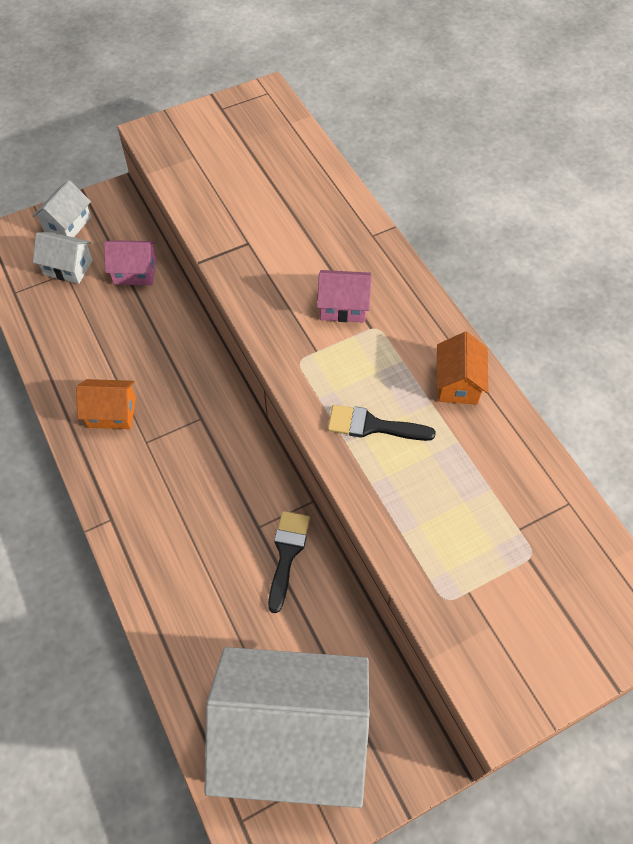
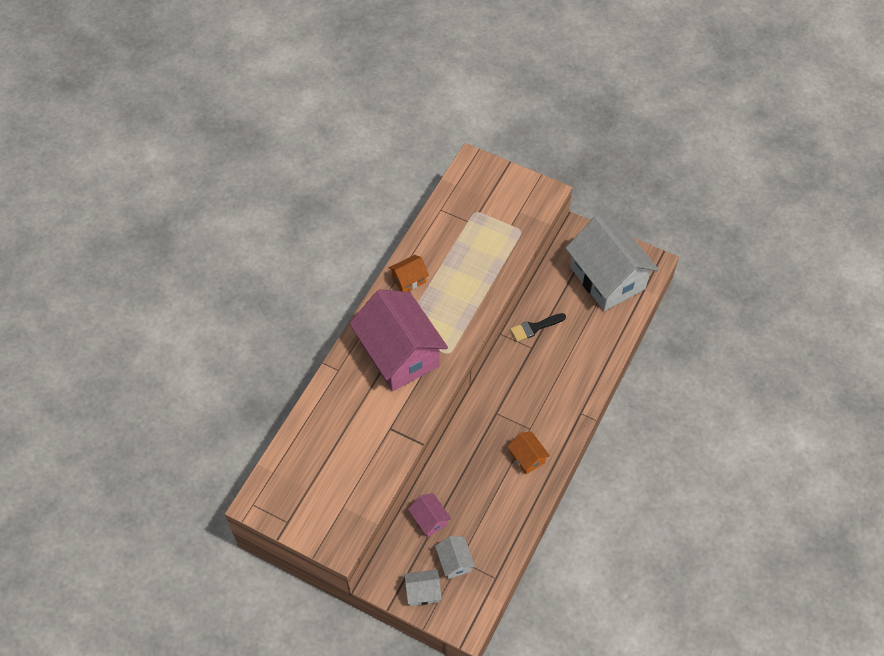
camera: 125 degrees left, 0 degrees up
(343, 306) = (399, 354): pink house -> pink house, size x2.35
(372, 426) = (460, 301): black brush -> none

